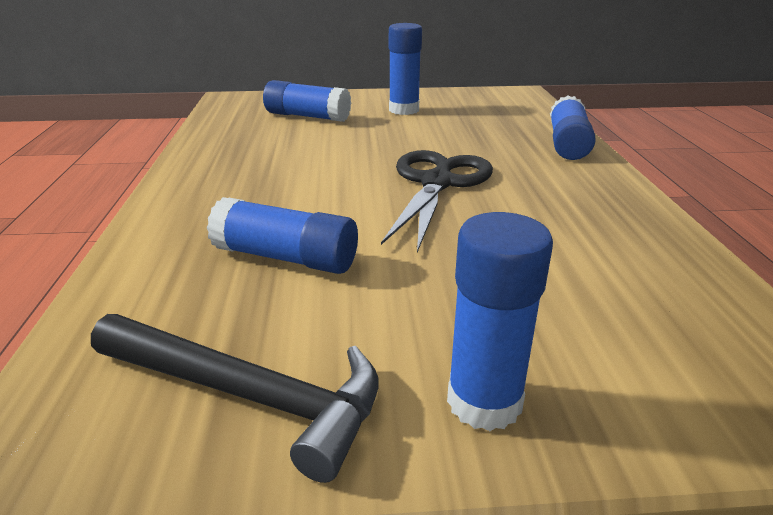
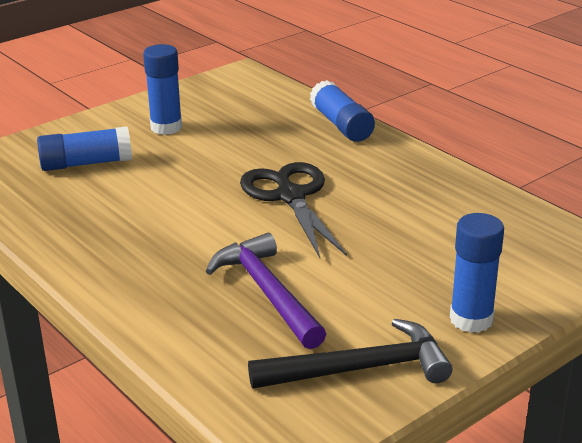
camera: 35 degrees left, 0 degrees up
(286, 257) = (267, 292): blue glue stick -> purple hammer

